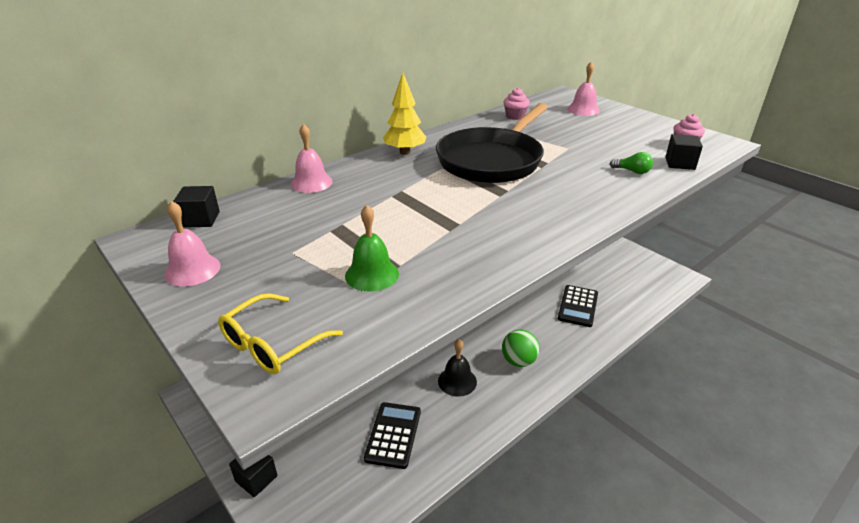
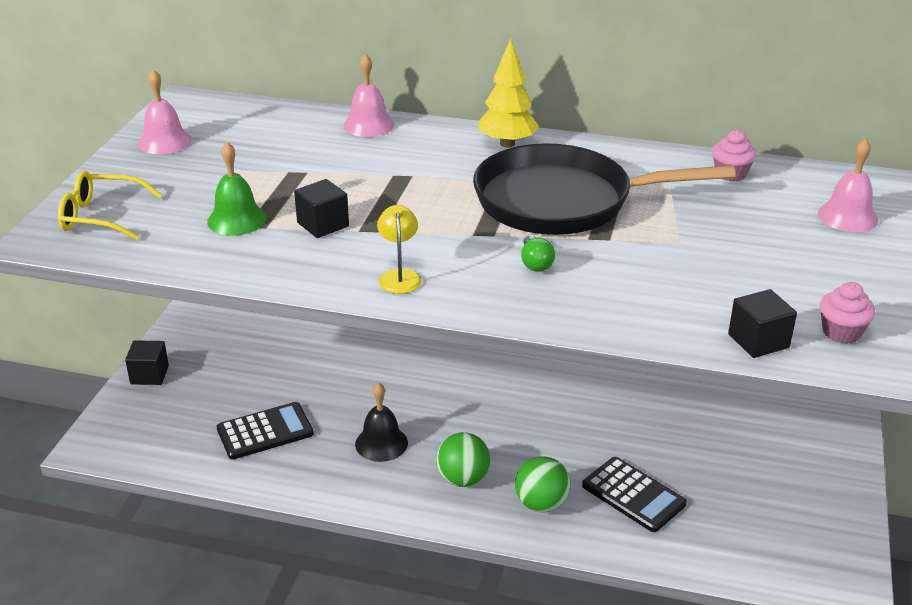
camera: 55 degrees right, 0 degrees up
(201, 219) = (241, 108): black cube -> black cube (323, 224)
(525, 235) = (399, 276): none -> yellow lamp
(562, 341) = (541, 504): none -> green ball
(578, 306) = (633, 495): black calculator -> black calculator turned 120 degrees counterclockwise
(632, 171) = (671, 307): green light bulb -> green light bulb (535, 263)

